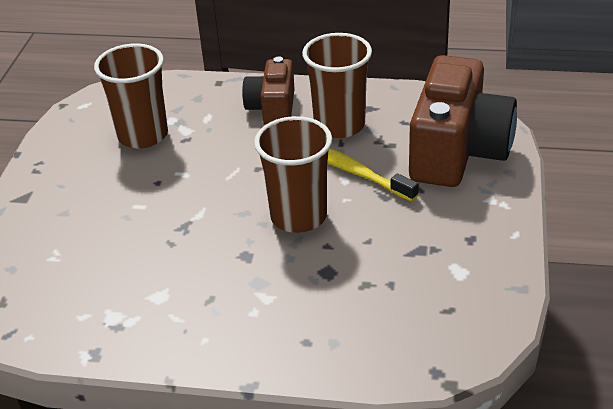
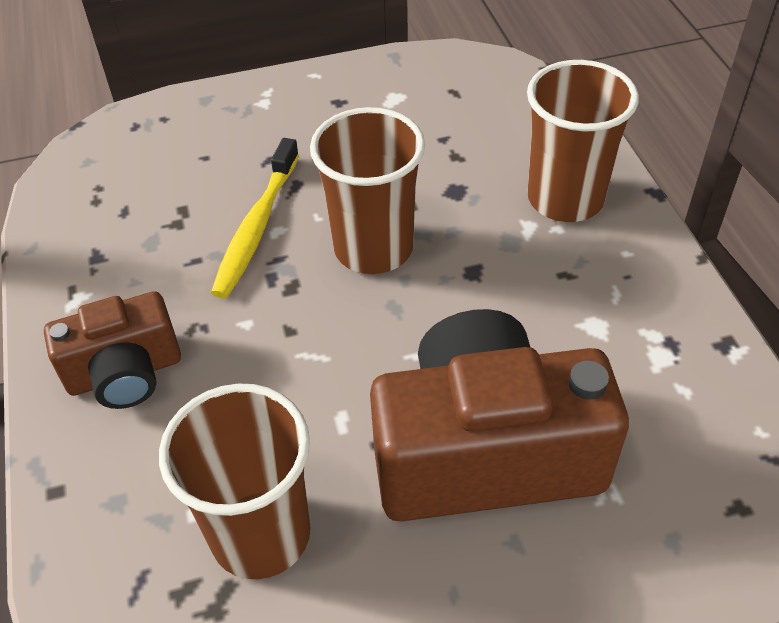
camera: 115 degrees left, 10 degrees up
(339, 125) = (151, 275): brown cup -> brown cup (565, 199)
(457, 151) = (178, 147): brown camera -> brown camera (485, 452)

